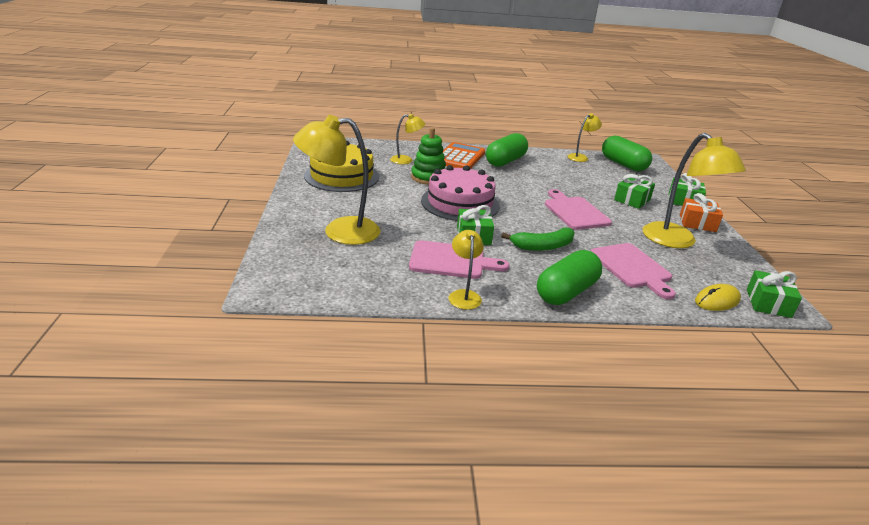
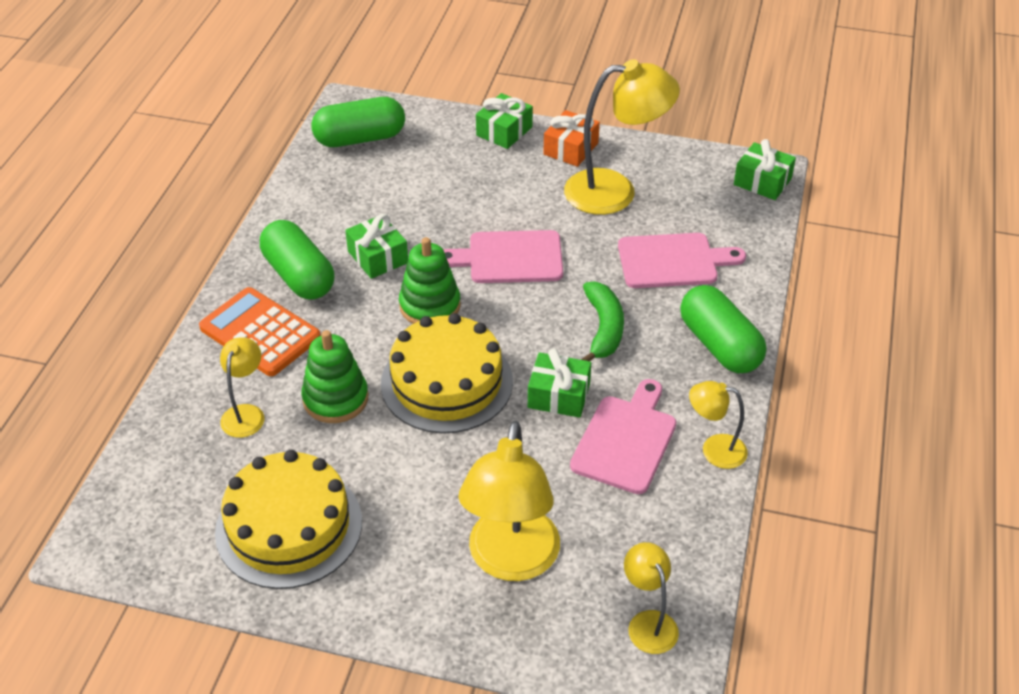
camera: 70 degrees left, 15 degrees up
(460, 203) = (447, 382): pink cake -> yellow cake
(513, 193) = (430, 306): none -> green stacking toy
(580, 157) = (314, 176): yellow lamp -> yellow lamp (648, 622)
(632, 200) = (487, 182): green gift -> green gift (378, 257)
(717, 300) = (752, 220): yellow mouse -> none

